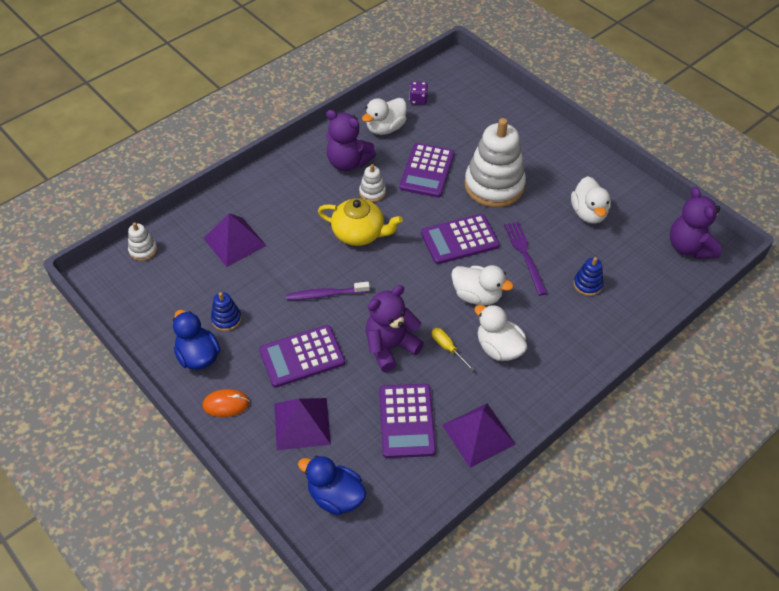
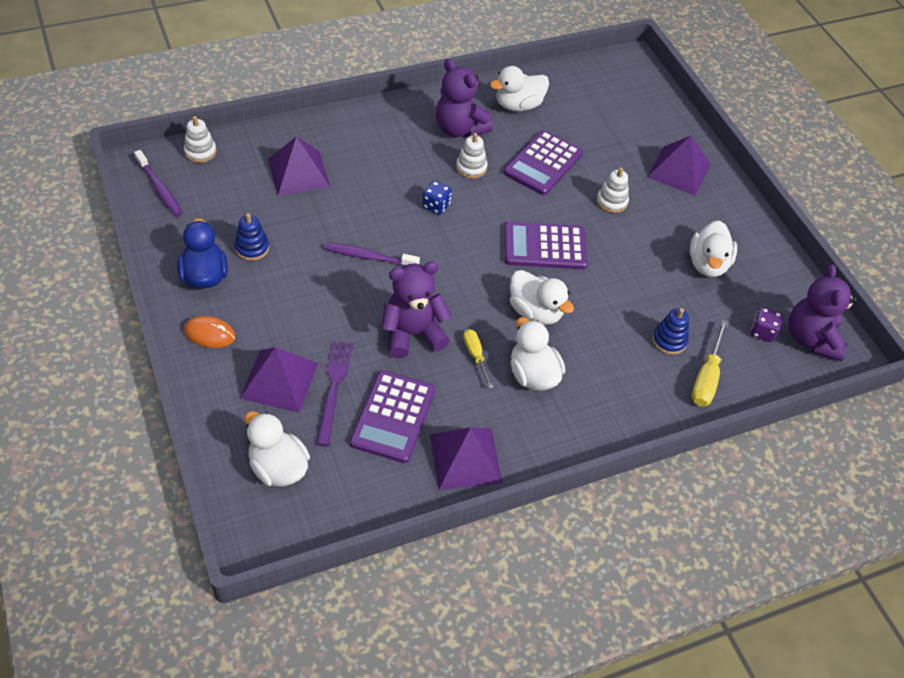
camera: 15 degrees right, 0 degrees up
(123, 293) = (160, 188): none -> purple toothbrush
(302, 356) = (312, 312): purple calculator -> none
(335, 496) = (278, 467): blue duck -> white duck
(359, 233) = (436, 206): yellow teapot -> blue dice
(418, 100) = (569, 86): purple dice -> purple dice (762, 332)
(494, 185) = (612, 201): white stacking toy -> white stacking toy, size x0.44
(525, 255) = (611, 286): purple fork -> purple fork (334, 388)
(533, 143) = (679, 170): none -> purple pyramid
(628, 304) = (707, 377): none -> yellow screwdriver

